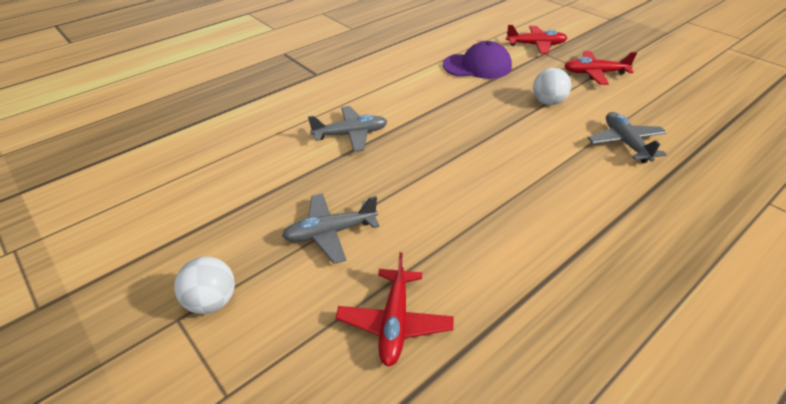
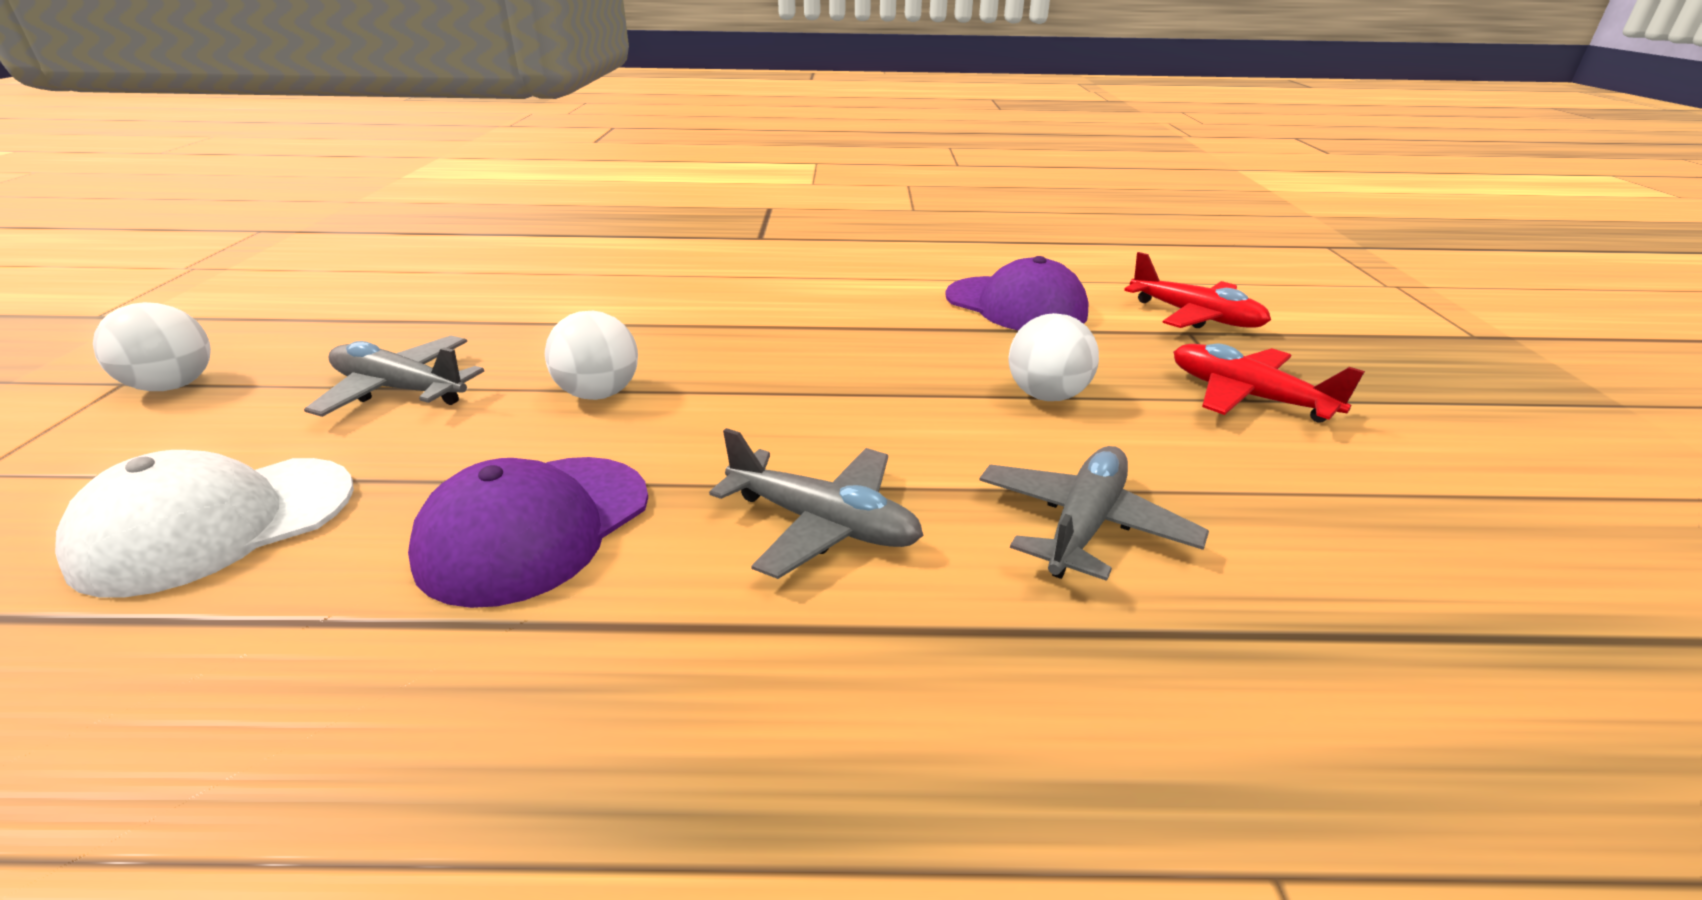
camera: 40 degrees right, 10 degrees down
(350, 134) = (657, 308): grey plane -> grey plane (822, 524)
(394, 322) = (217, 524): red plane -> white cap
(413, 185) = (599, 394): none -> white ball
(500, 243) = (535, 528): none -> purple cap

